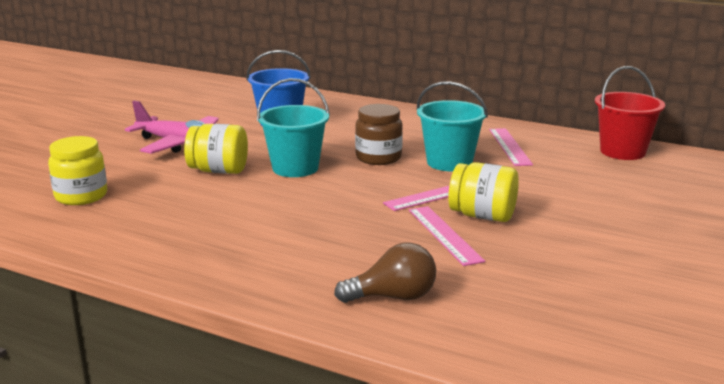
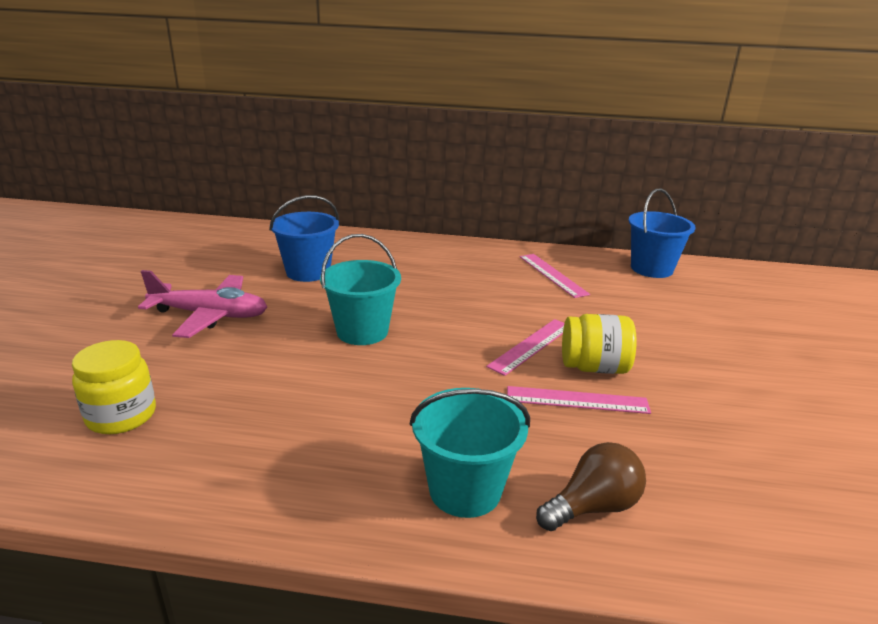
camera: 20 degrees left, 5 degrees up
(218, 171) = (277, 348): yellow jar -> none
(378, 158) = (440, 305): brown jar -> none
(444, 234) = (577, 400): pink ruler -> pink ruler turned 45 degrees counterclockwise
(449, 162) = (512, 302): turquoise bucket -> turquoise bucket (465, 490)
(622, 152) = (651, 269): red bucket -> blue bucket

